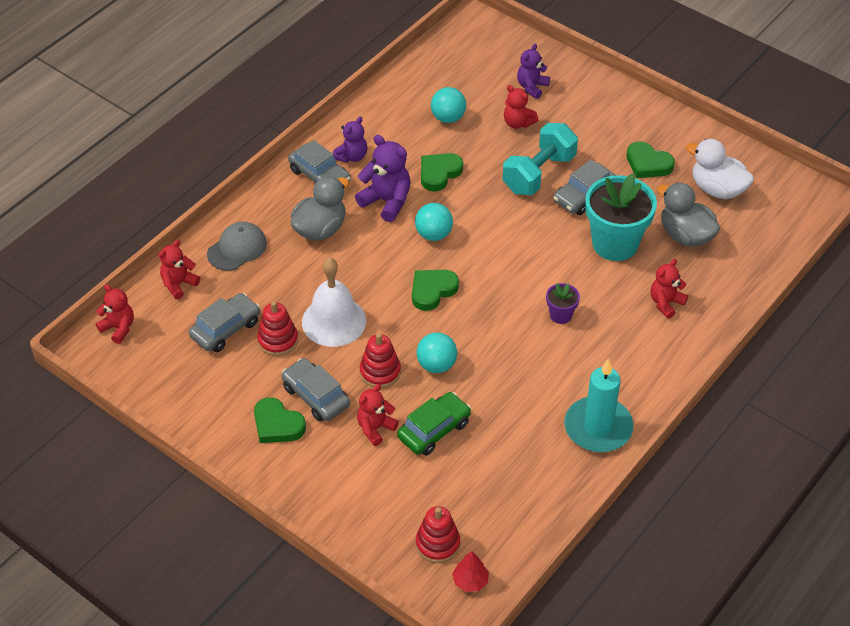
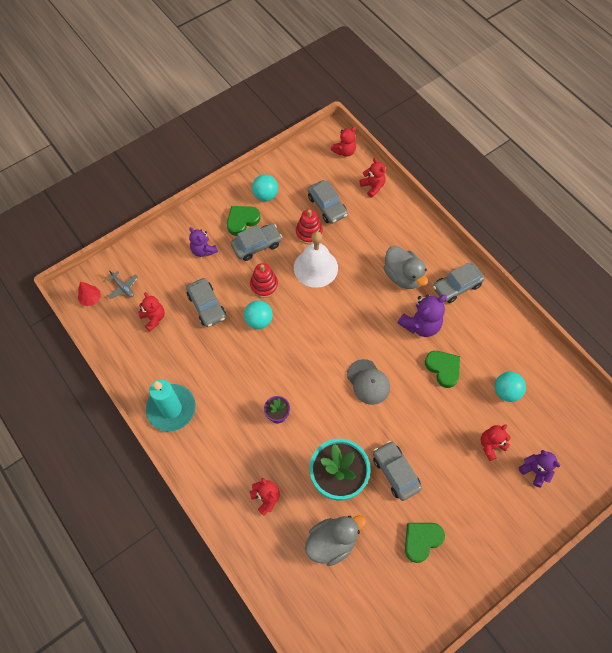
camera: 105 degrees right, 15 degrees up
(237, 248) = (396, 223): grey cap -> grey cap (368, 382)
(351, 156) = (473, 311): purple teddy bear -> purple teddy bear (203, 250)
(375, 428) = (220, 273): red teddy bear -> red teddy bear (153, 318)
(432, 291) = (325, 334): green heart -> none
(433, 234) = (380, 349): turquoise ball -> turquoise ball (265, 195)
(434, 430) = (207, 306): green car -> grey car
(437, 544) = (123, 287): red stacking toy -> grey plane
(539, 174) = (428, 444): turquoise dumbbell -> none
(717, 189) = (378, 592): white duck -> none

